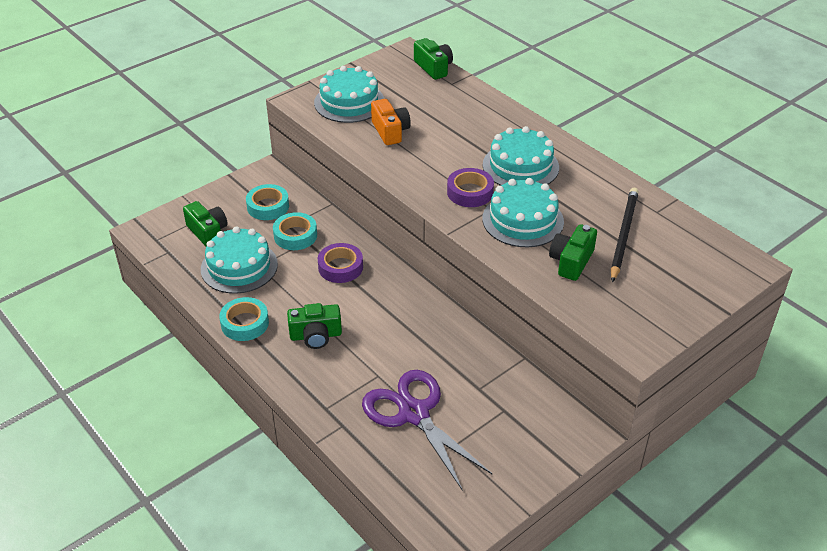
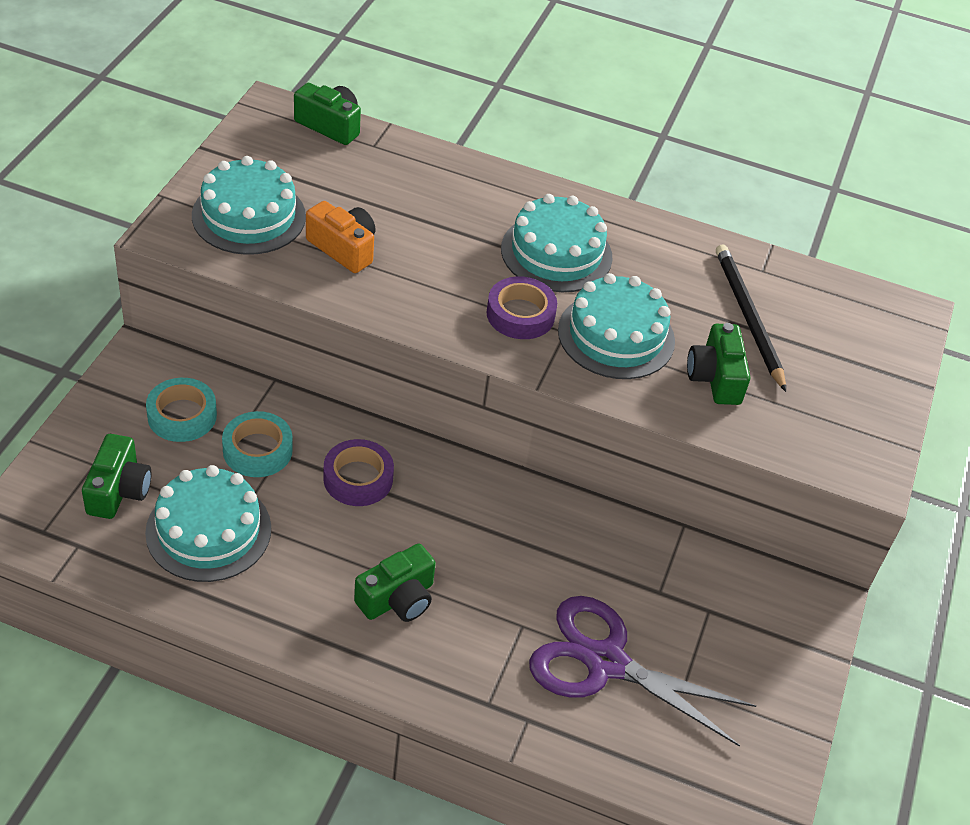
camera: 35 degrees left, 5 degrees up
(208, 232) = (118, 490): green camera -> green camera turned 75 degrees clockwise
(245, 323) = (283, 619): turquoise tape -> none

